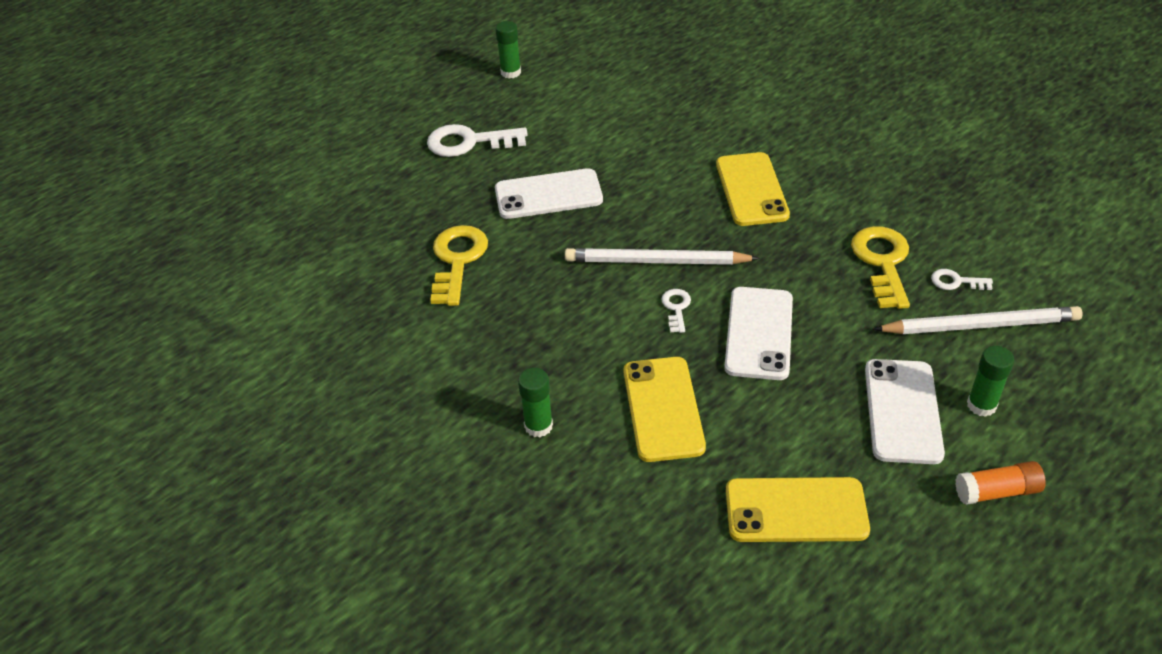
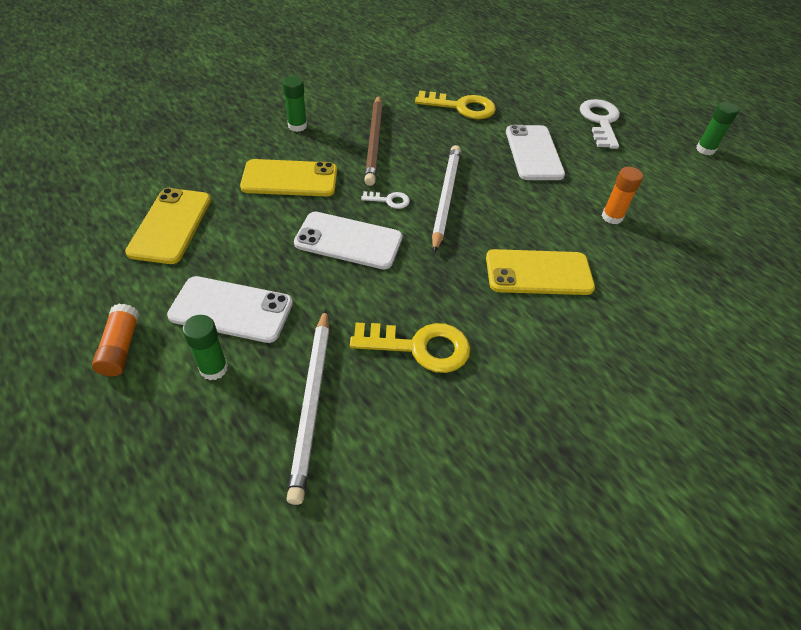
camera: 90 degrees right, 5 degrees up
(558, 337) = (374, 142): none -> brown pencil
(648, 140) = (612, 217): none -> orange glue stick
(956, 282) = (379, 402): white key -> none

